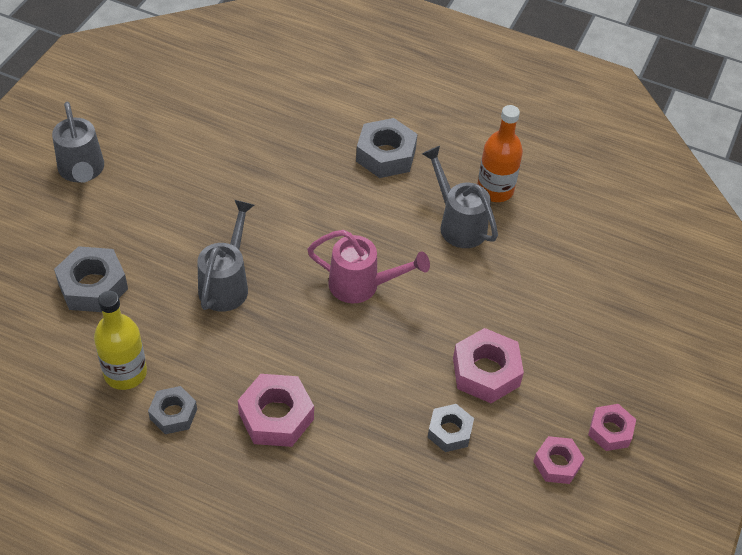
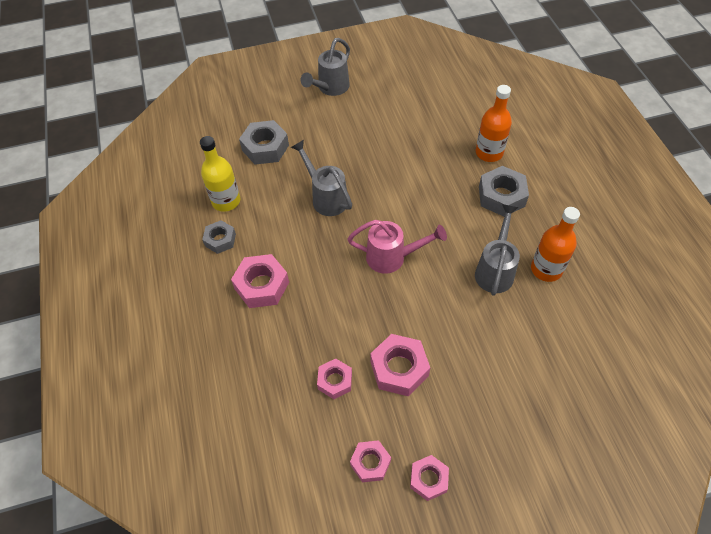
camera: 55 degrees right, 5 degrees up
(227, 283) = (326, 197): grey watering can -> grey watering can turned 105 degrees counterclockwise
(326, 123) = (489, 153): none -> orange bottle
(362, 286) = (393, 257): pink watering can -> pink watering can turned 60 degrees counterclockwise
(449, 431) = (335, 381): grey nut -> pink nut

